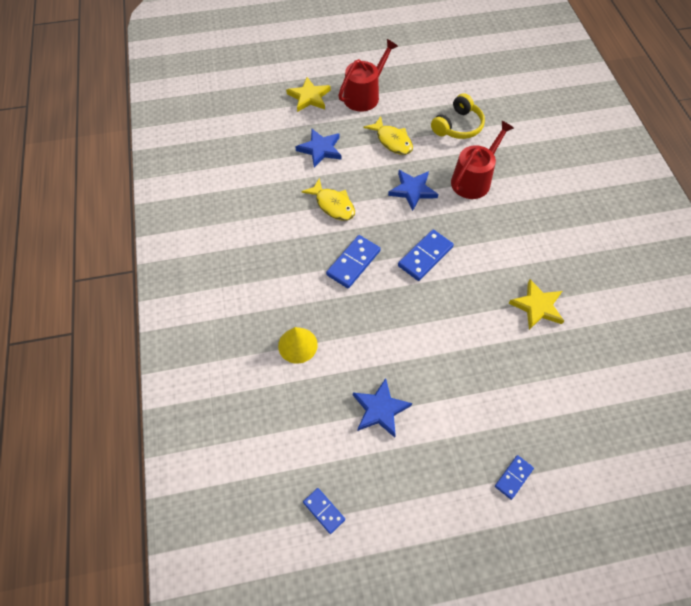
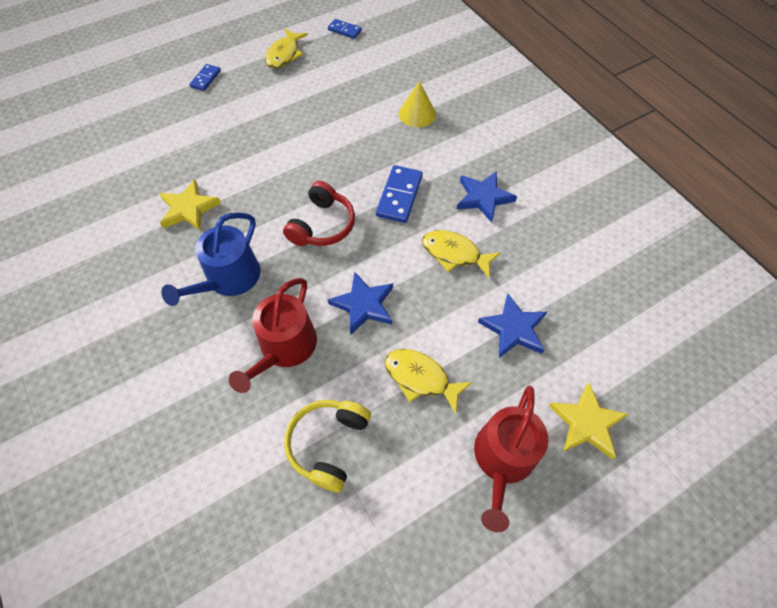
camera: 160 degrees right, 0 degrees up
(380, 409) = (325, 91): blue star -> blue star (483, 197)
(412, 489) = (284, 55): none -> yellow fish
(425, 256) = (322, 225): blue domino -> red headphones
(507, 235) = (229, 279): none -> blue watering can

